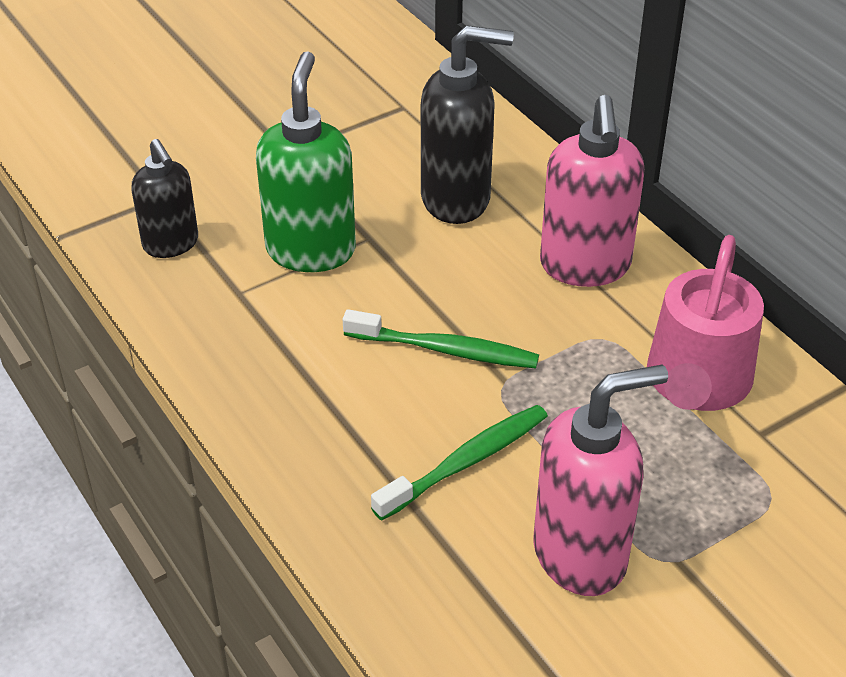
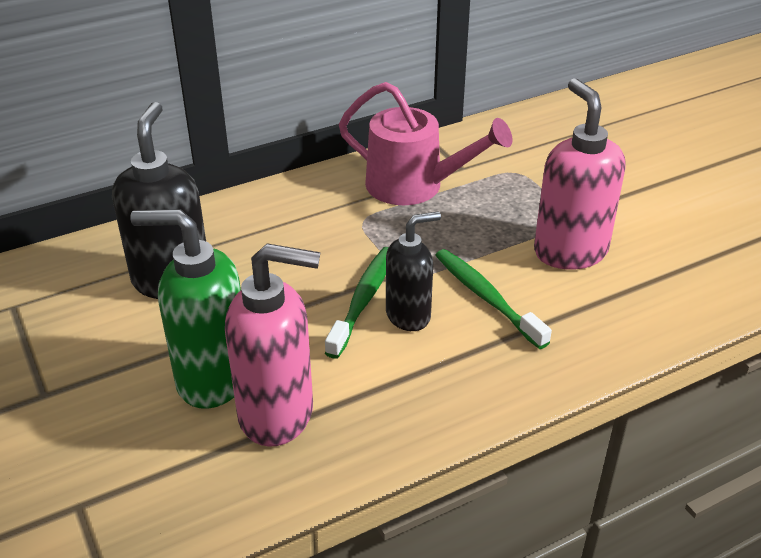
camera: 85 degrees left, 5 degrees down
(171, 244) = (167, 492): black soap dispenser -> black soap dispenser (408, 315)
(585, 266) = (281, 220): pink soap dispenser -> pink soap dispenser (277, 414)

